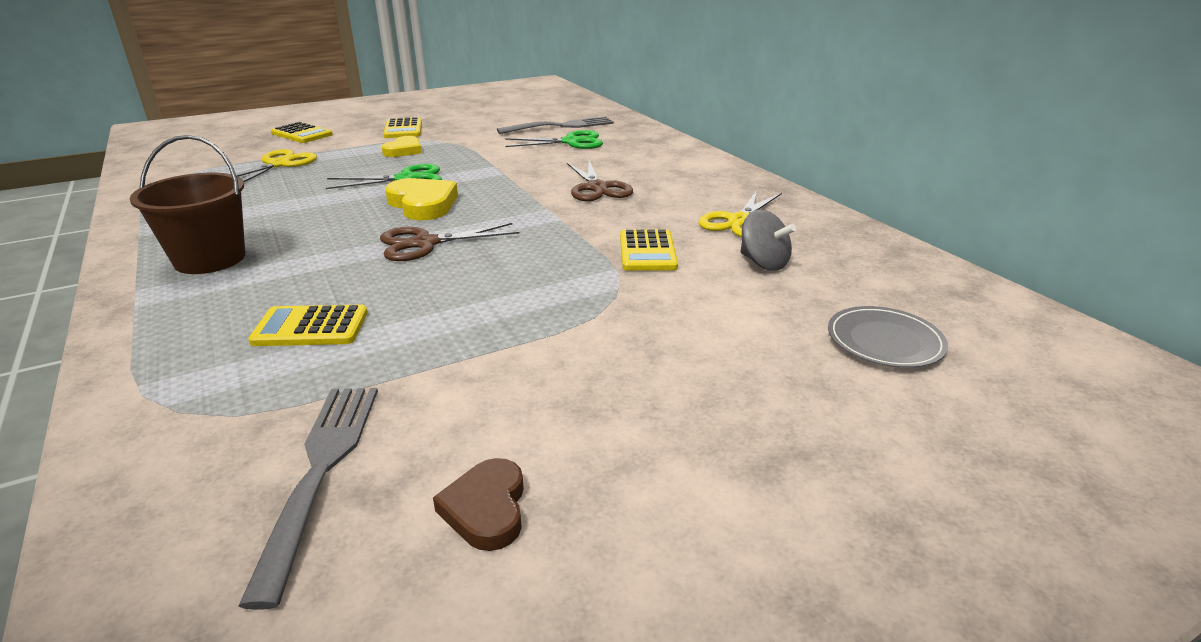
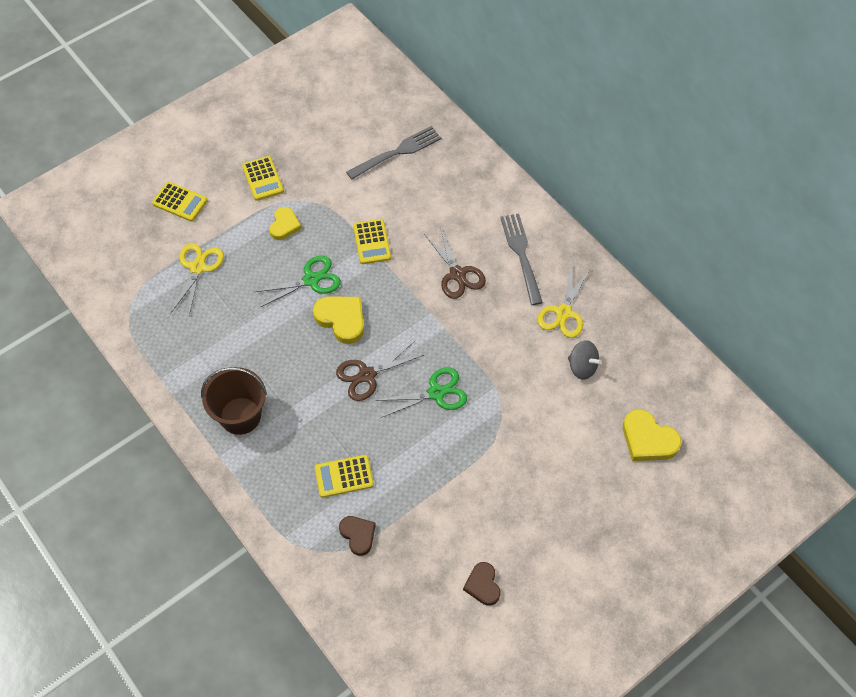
camera: 10 degrees left, 30 degrees up
(274, 398) = (358, 535): none -> brown heart
(320, 471) = (405, 577): grey fork -> grey fork (521, 255)
(571, 142) = (415, 187): green scissors -> green scissors (436, 393)
(647, 251) = (510, 363): yellow calculator -> yellow calculator (372, 242)
(885, 341) = (648, 439): grey plate -> yellow heart

